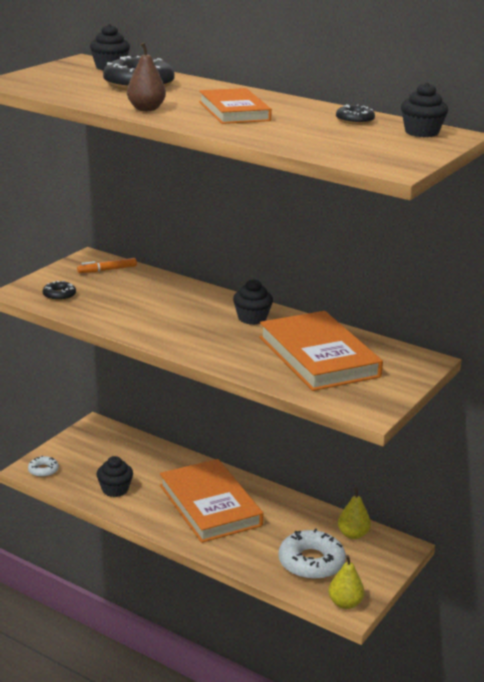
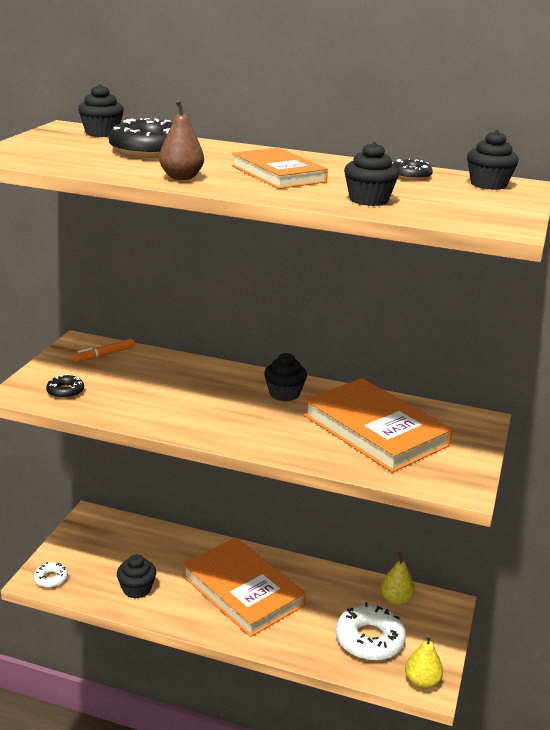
camera: 15 degrees left, 0 degrees up
(292, 138) = (368, 200): none -> black cupcake

